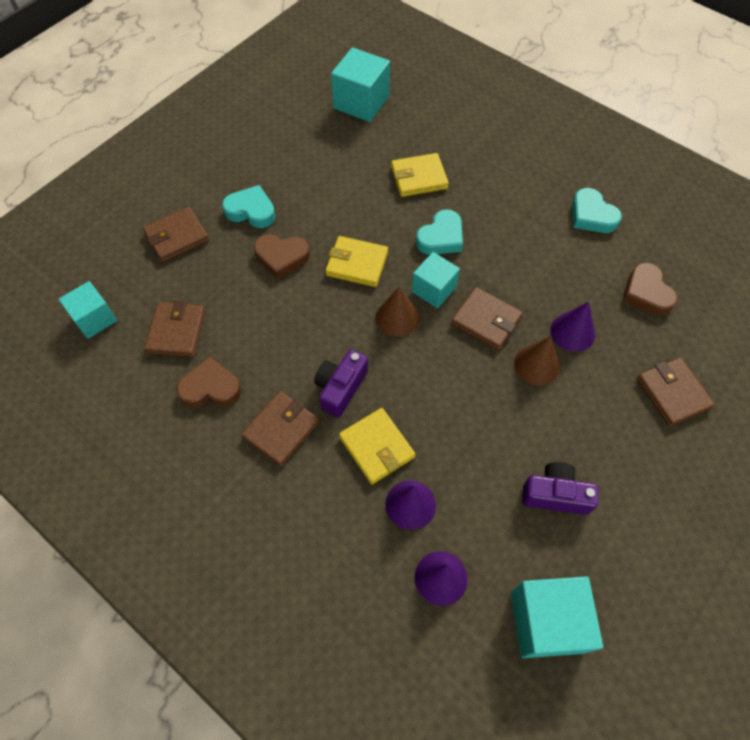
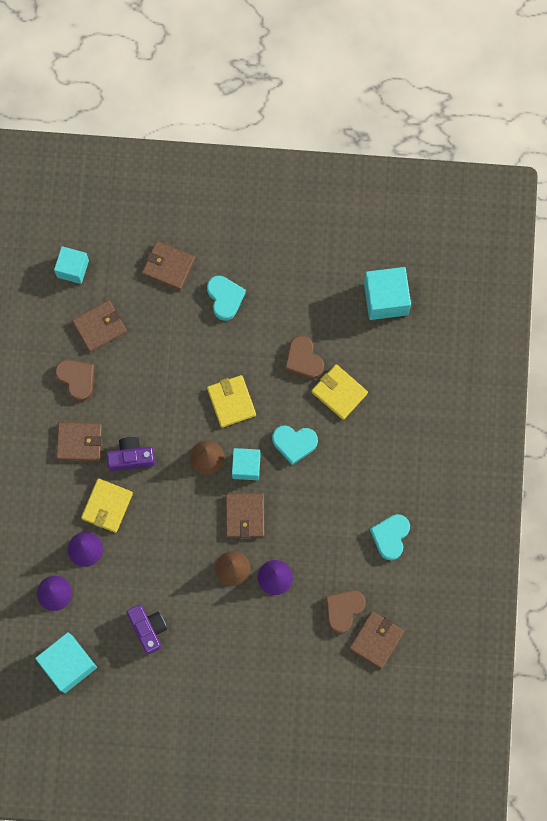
camera: 55 degrees right, 15 degrees up
(282, 257) = (201, 348): brown heart -> brown heart (303, 360)
(672, 393) = (270, 665): brown wallet -> brown wallet (376, 640)

